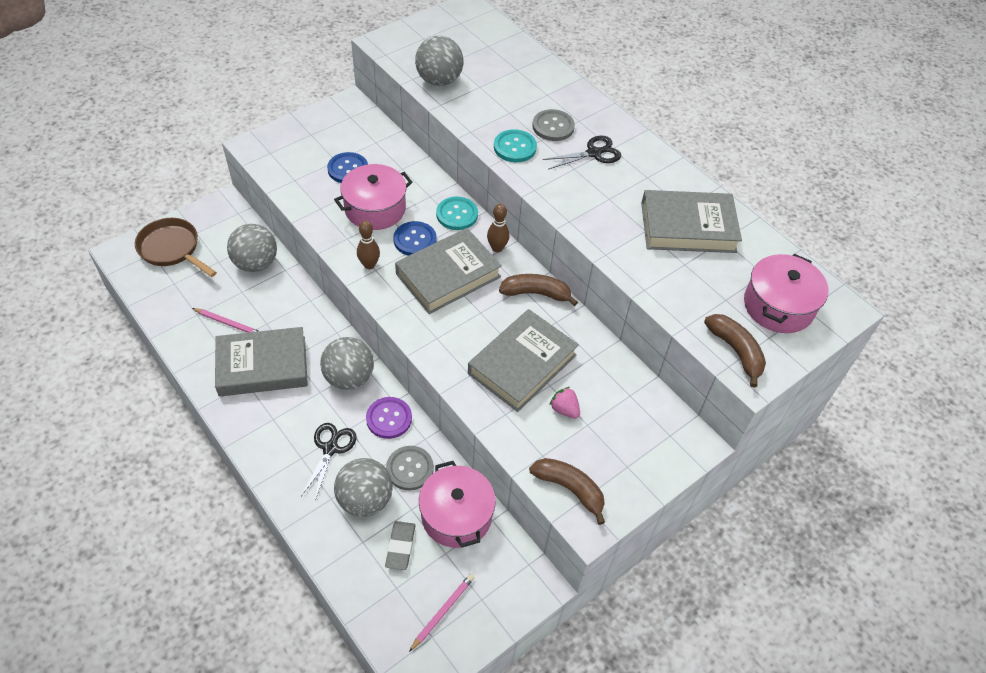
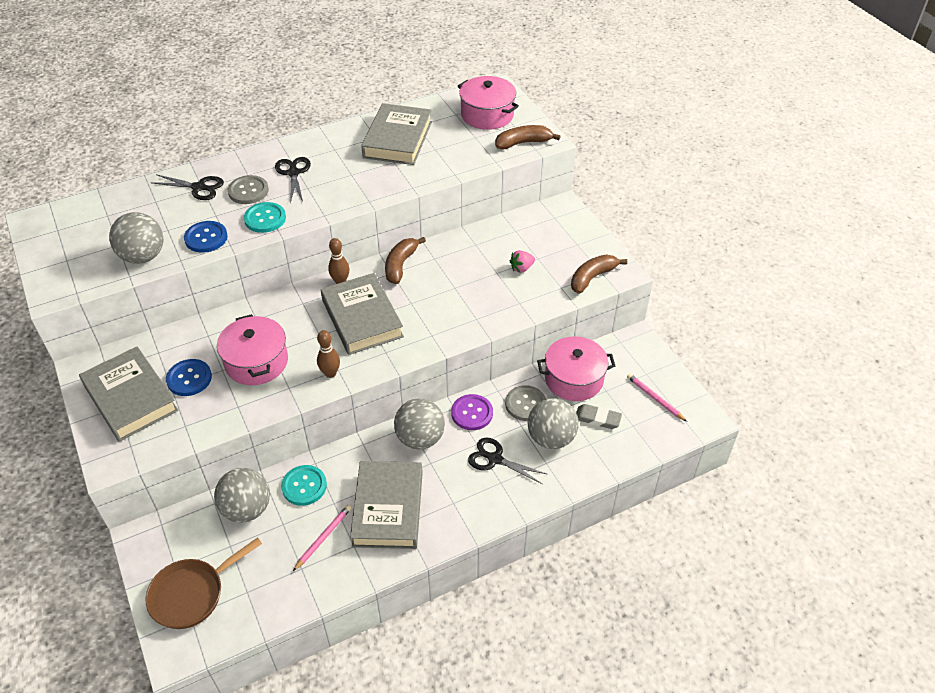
camera: 75 degrees left, 5 degrees down
(415, 240) = (310, 336): blue button -> blue button (206, 238)
(457, 214) = (288, 302): turquoise button -> turquoise button (304, 486)
(522, 364) = (472, 285): grey book -> grey book (130, 398)
(546, 92) = (199, 187): none -> black scissors

